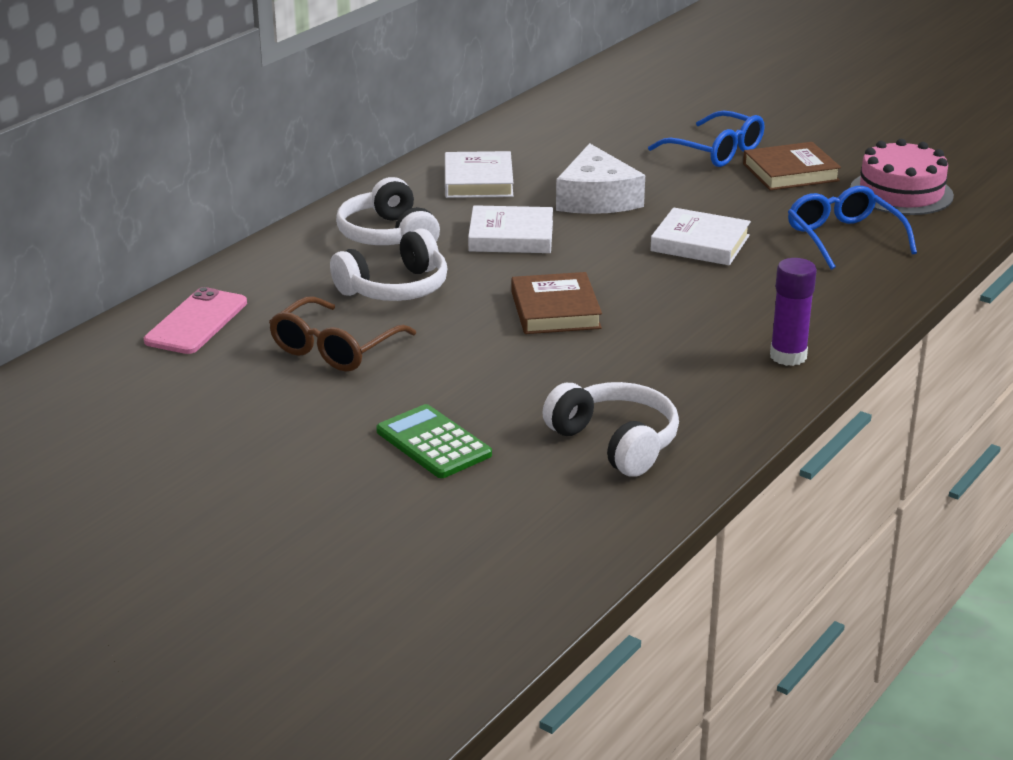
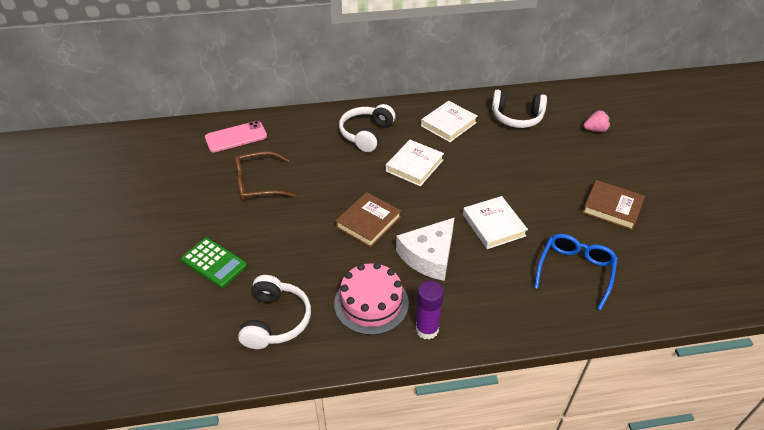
camera: 45 degrees right, 15 degrees up
(395, 288) = (326, 166): white headphones -> white headphones (516, 117)
(433, 443) = (214, 263): green calculator -> green calculator turned 120 degrees clockwise
(511, 236) = (414, 165): white book -> white book turned 75 degrees clockwise
(596, 198) = (486, 166): white cheese -> white cheese (429, 256)
(658, 115) = (595, 130): none -> pink strawberry
(716, 151) = (591, 170): blue glasses -> none
(901, 192) = (658, 260): pink cake -> pink cake (371, 303)

